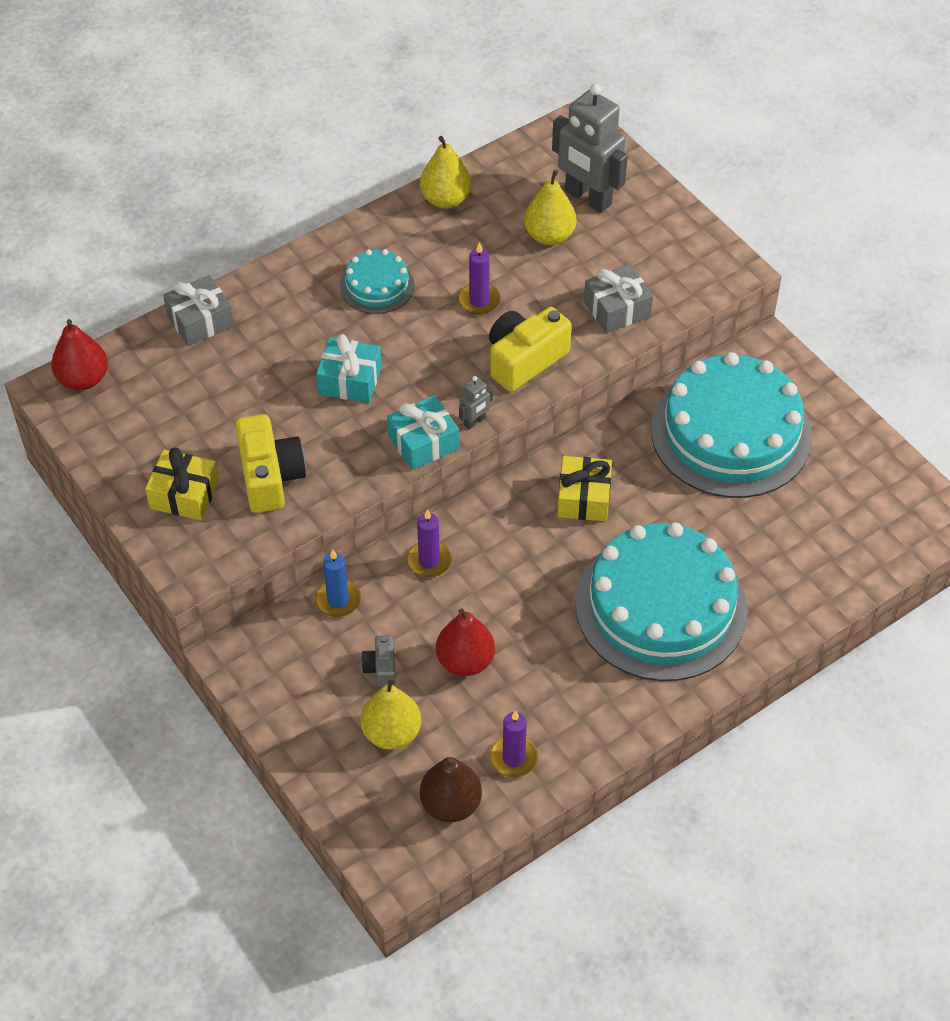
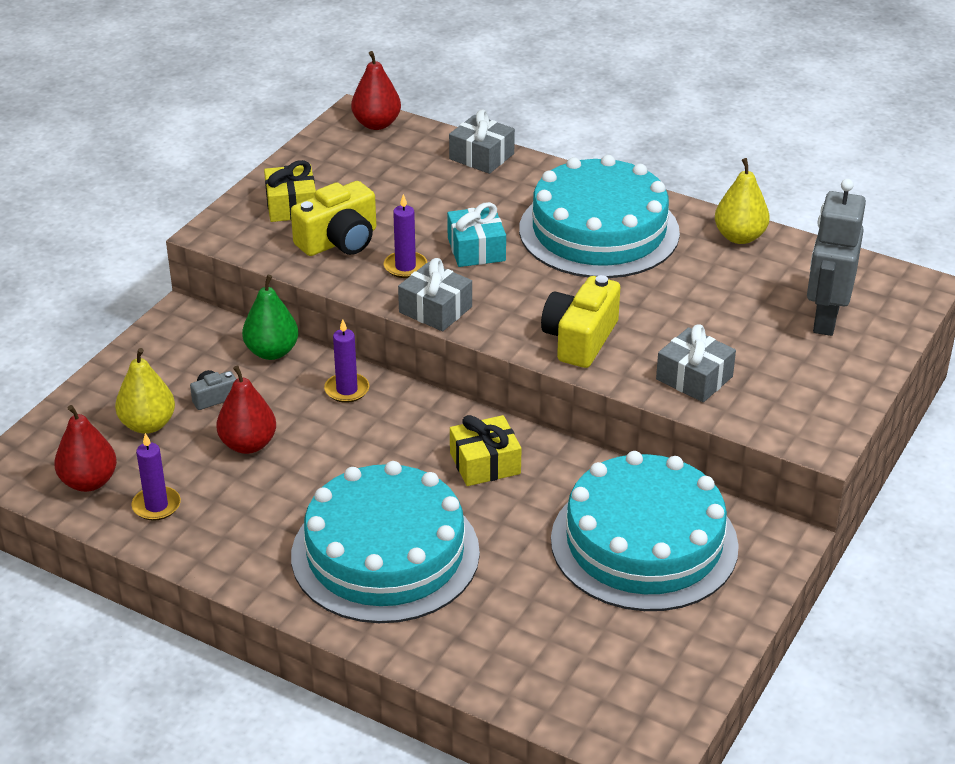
camera: 65 degrees right, 15 degrees down
(338, 600) = (272, 352): blue candle -> green pear
(377, 285) = (599, 231): turquoise cake -> turquoise cake, size x2.12
(423, 442) = (435, 309): turquoise gift -> grey gift
(450, 804) = (89, 482): brown pear -> red pear
(475, 422) = (481, 331): grey robot -> none
(479, 300) = (631, 292): purple candle -> purple candle (405, 267)
(524, 360) = (580, 339): yellow camera -> yellow camera turned 90 degrees counterclockwise
(549, 236) = (752, 309): yellow pear -> none

